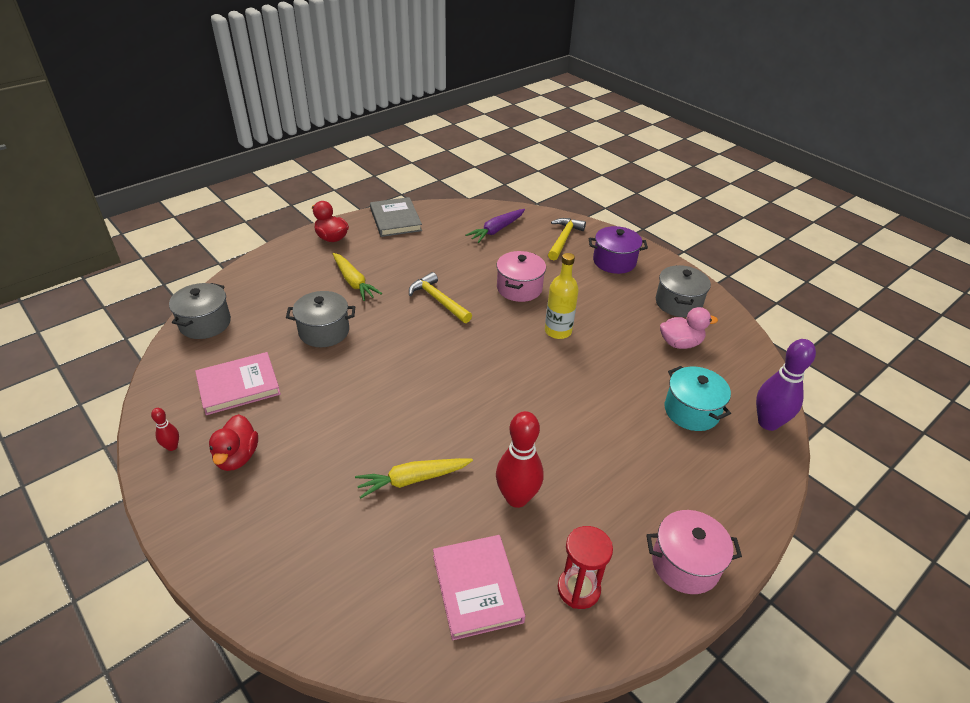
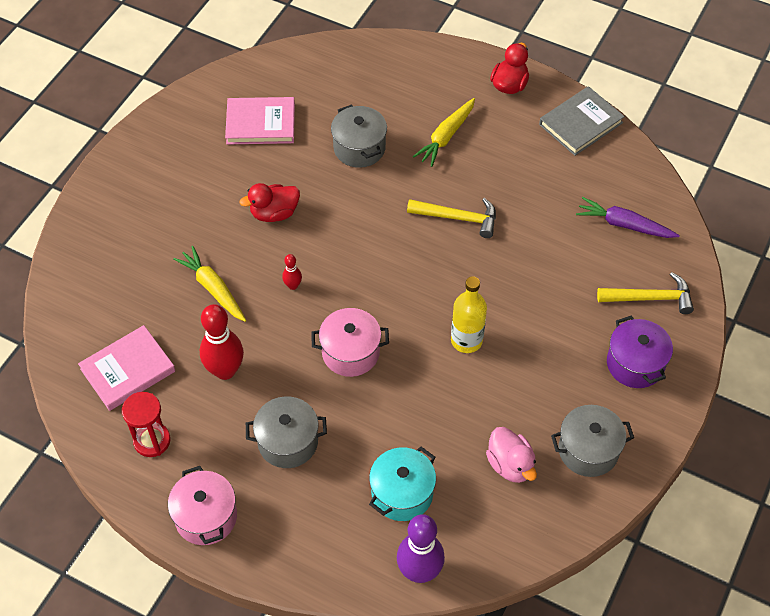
camera: 70 degrees right, 15 degrees up
(172, 447) = (178, 118): red bowling pin -> red bowling pin (293, 285)
(205, 323) = (323, 60): grey pot -> grey pot (288, 442)
(237, 457) = (186, 163): red duck -> red duck (274, 213)
(238, 386) = (260, 123): pink book -> pink book turned 45 degrees counterclockwise
(438, 300) = (458, 218): yellow hammer -> yellow hammer turned 75 degrees clockwise
(519, 288) = (521, 283): pink pot -> pink pot (350, 352)

